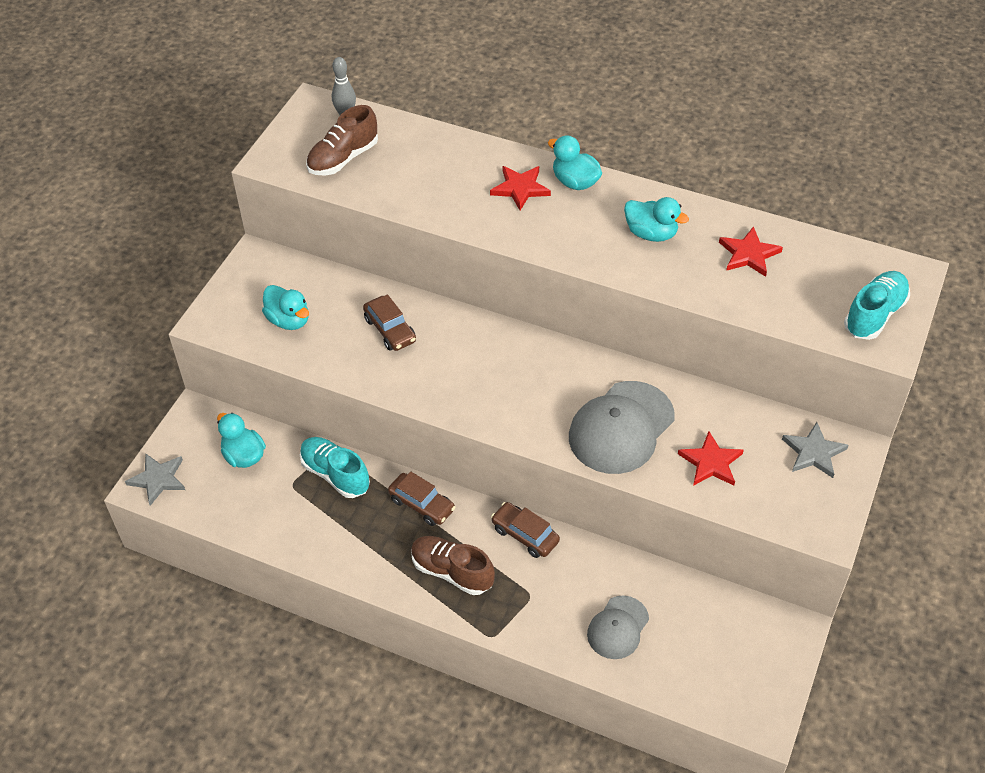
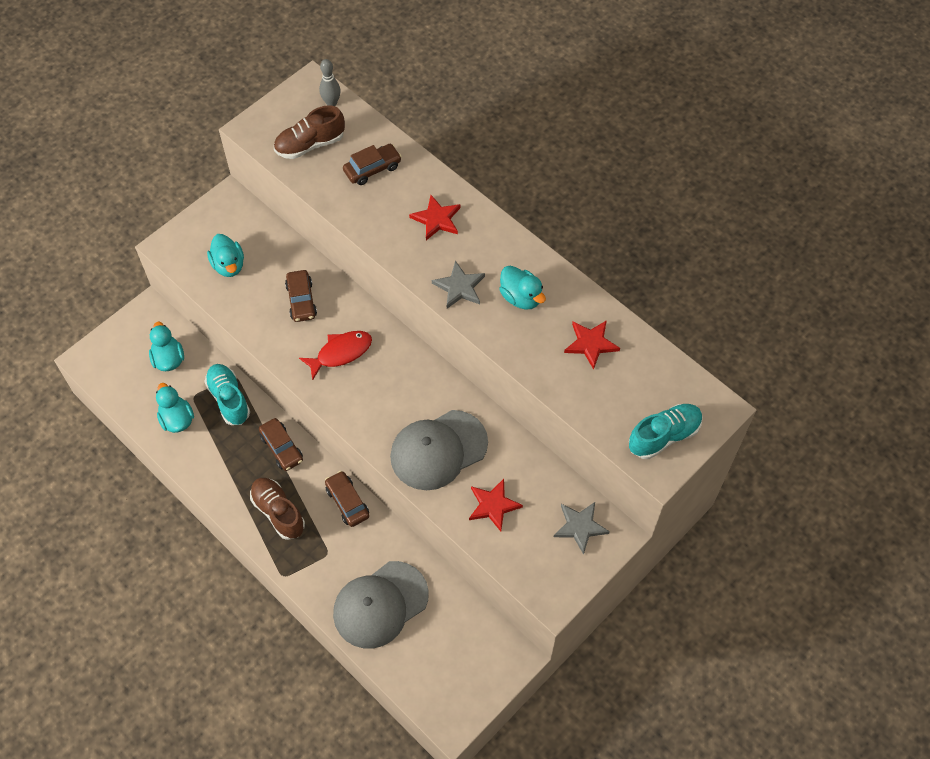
camera: 20 degrees right, 10 degrees up
(158, 479) = (99, 356): grey star -> grey star (459, 287)
(424, 162) = (372, 169): none -> brown car
(461, 367) = (340, 353): none -> red fish
(575, 182) = (484, 228): turquoise duck -> turquoise duck (177, 419)
(618, 628) = (380, 604): grey cap -> grey cap, size x1.70

